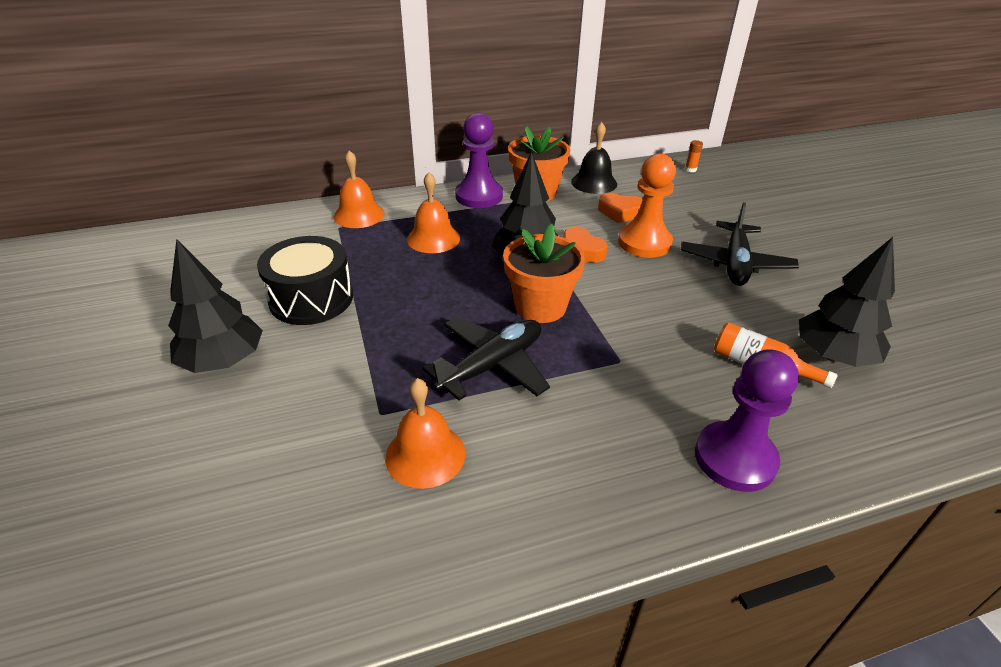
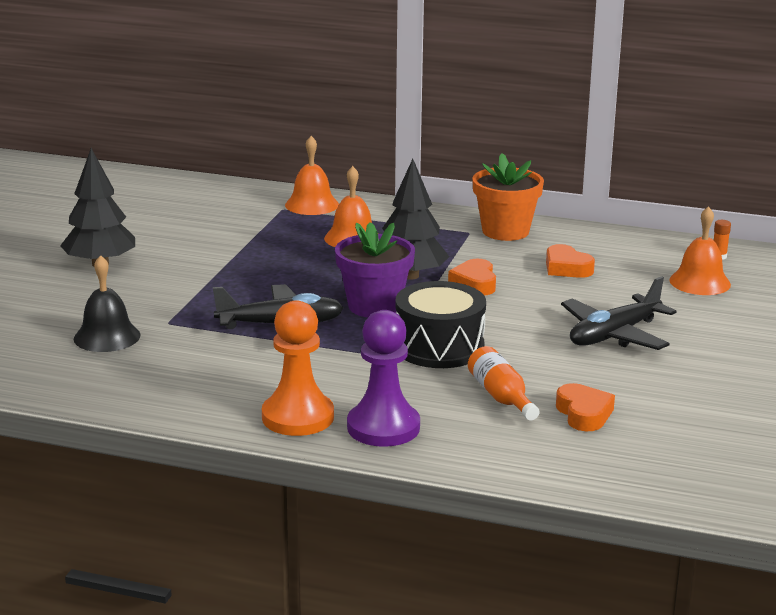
camera: 35 degrees right, 15 degrees down
(311, 298) = (201, 248): black drum -> black drum (439, 347)
(425, 455) = (170, 350): orange bell -> orange bell (700, 282)
(479, 196) = (443, 219): purple pawn -> none
(540, 306) = (374, 306): orange flower pot -> purple flower pot
(594, 182) = (582, 239): black bell -> black bell (107, 336)
(644, 243) = (548, 295): orange pawn -> orange pawn (298, 417)
(833, 356) = (584, 414): black tree -> orange heart

